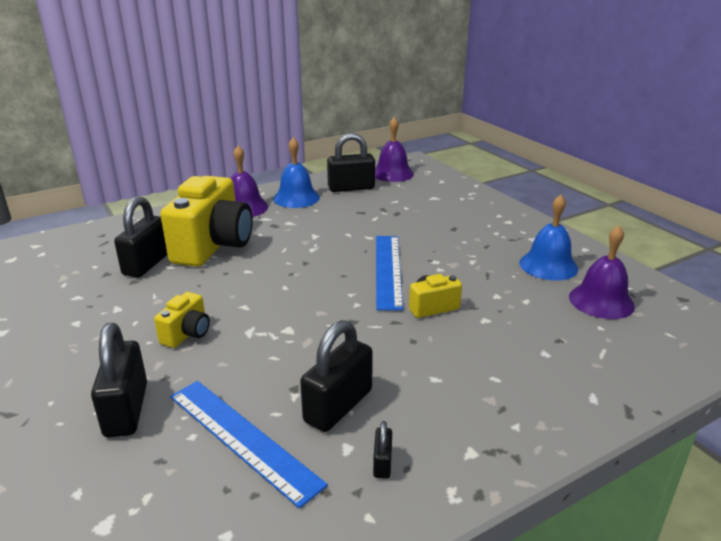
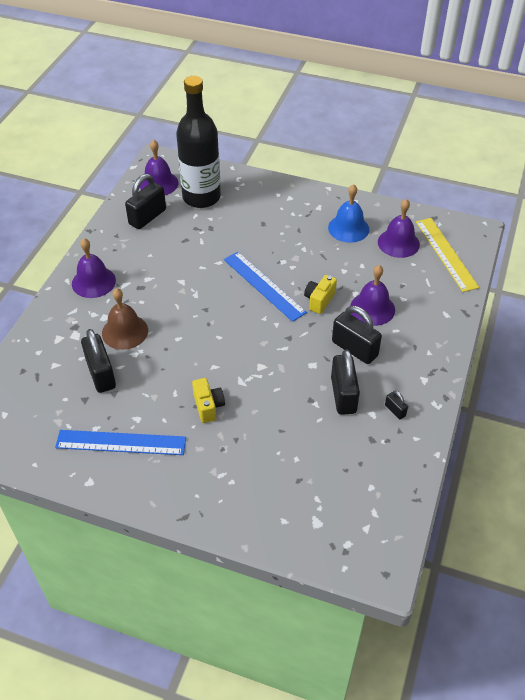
camera: 40 degrees left, 20 degrees up
(126, 410) = (244, 470): black padlock -> black padlock (354, 349)
(213, 246) = (125, 331): yellow camera -> brown bell
(242, 438) = (321, 442): blue ruler -> blue ruler (121, 442)
(296, 198) = (120, 250): blue bell -> none
(418, 192) = (201, 197): none -> black bottle
(489, 343) = (372, 308): none -> purple bell
(663, 337) = (446, 254): none -> yellow ruler

